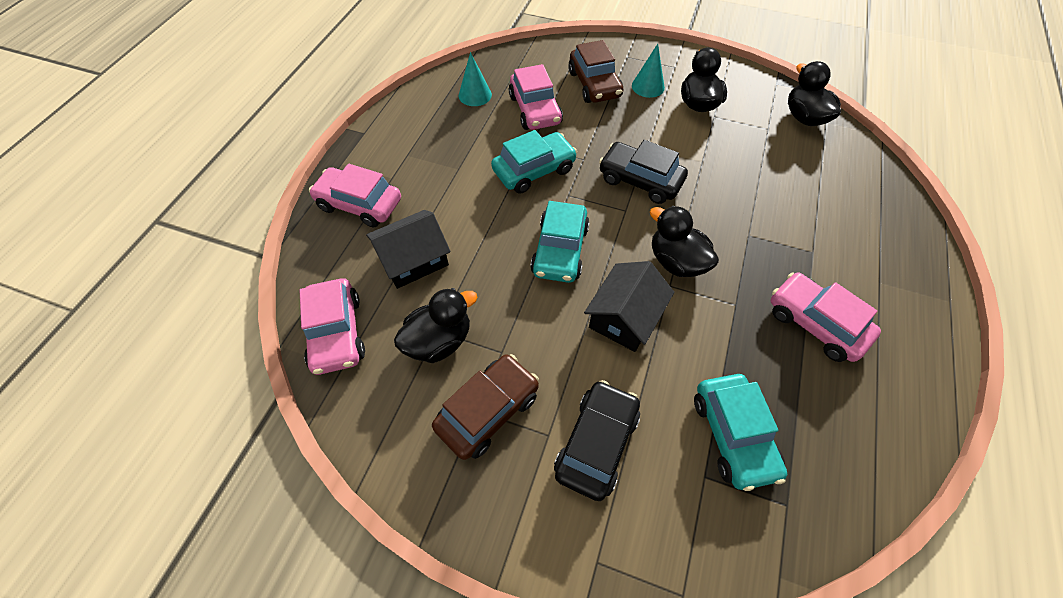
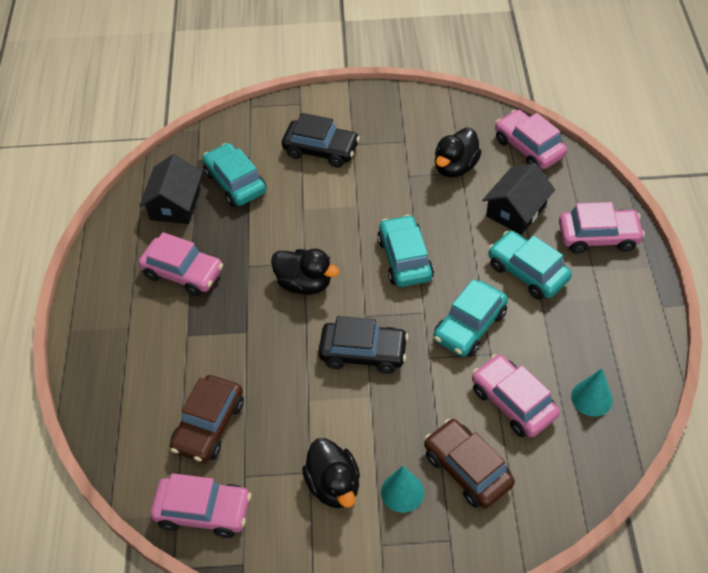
camera: 160 degrees right, 5 degrees down
(450, 196) = (527, 272): none -> turquoise car
(488, 410) = (397, 143): brown car -> brown car (209, 425)
(596, 443) = (321, 150): black car -> black car turned 75 degrees counterclockwise
(624, 317) = (331, 227): black house -> black house (175, 204)
(804, 117) = (203, 511): black duck -> pink car

